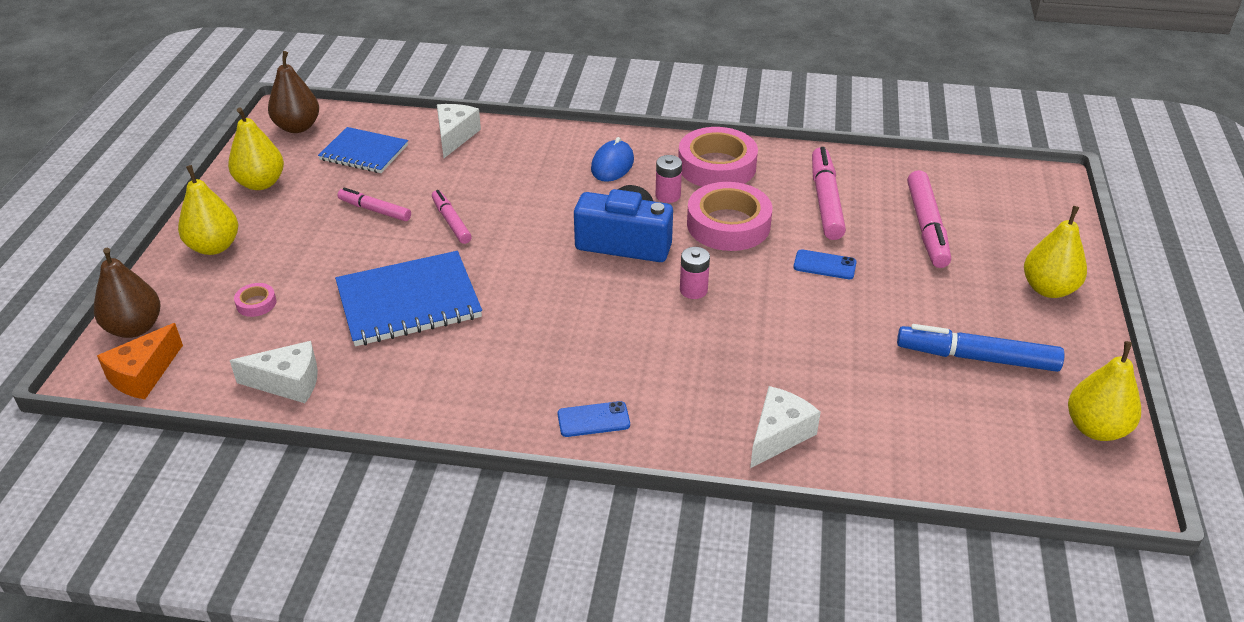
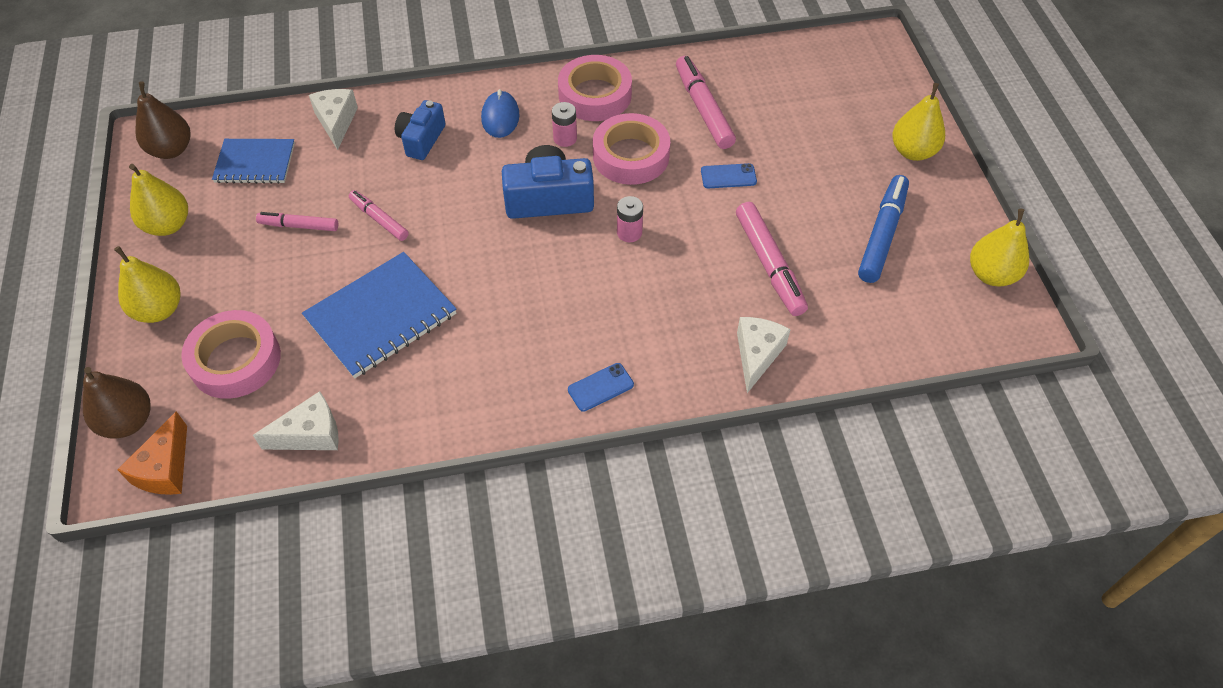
camera: 20 degrees left, 15 degrees up
(256, 303) = (235, 360): pink tape -> pink tape, size x2.32
(526, 167) = (421, 139): none -> blue camera
(927, 227) = (796, 114): pink marker -> pink marker (769, 264)
(977, 358) = (882, 234): blue marker -> blue marker turned 120 degrees clockwise

